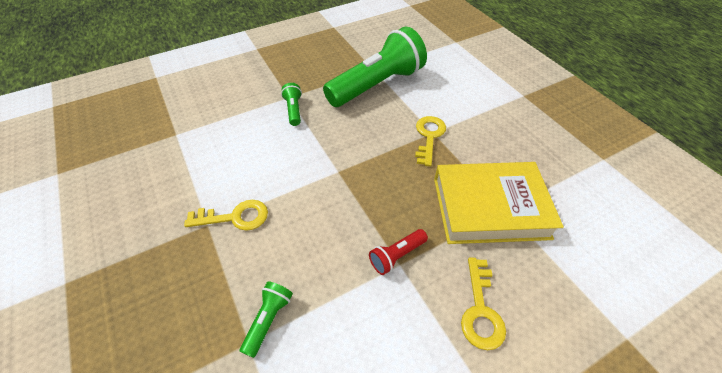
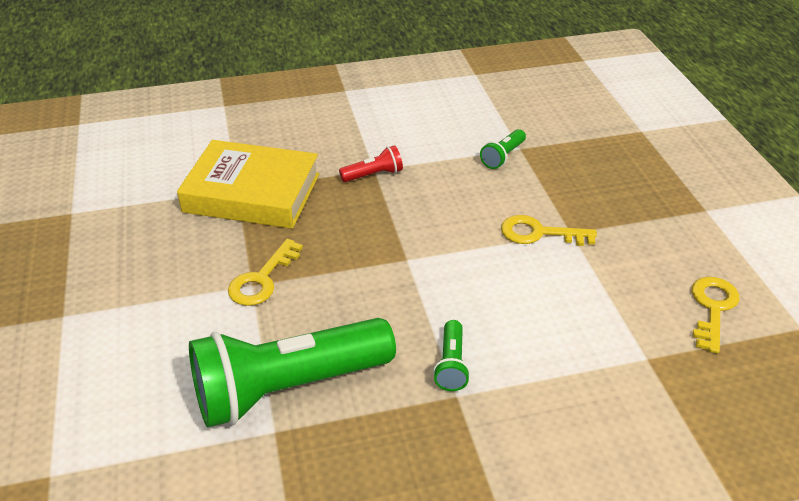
camera: 165 degrees left, 10 degrees down
(480, 310) = (322, 134): yellow key -> yellow key (712, 309)

